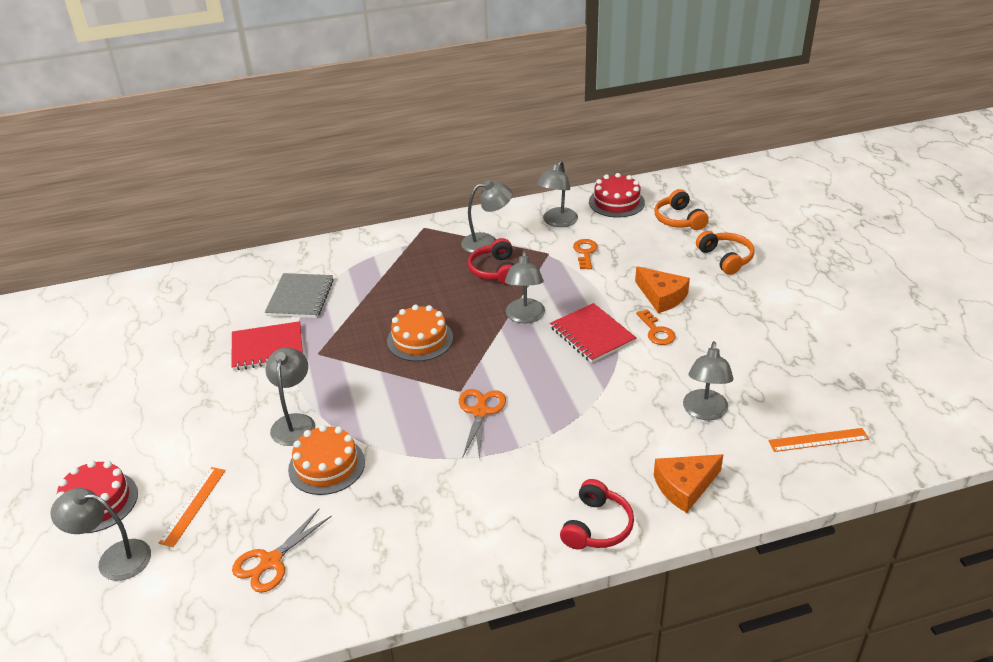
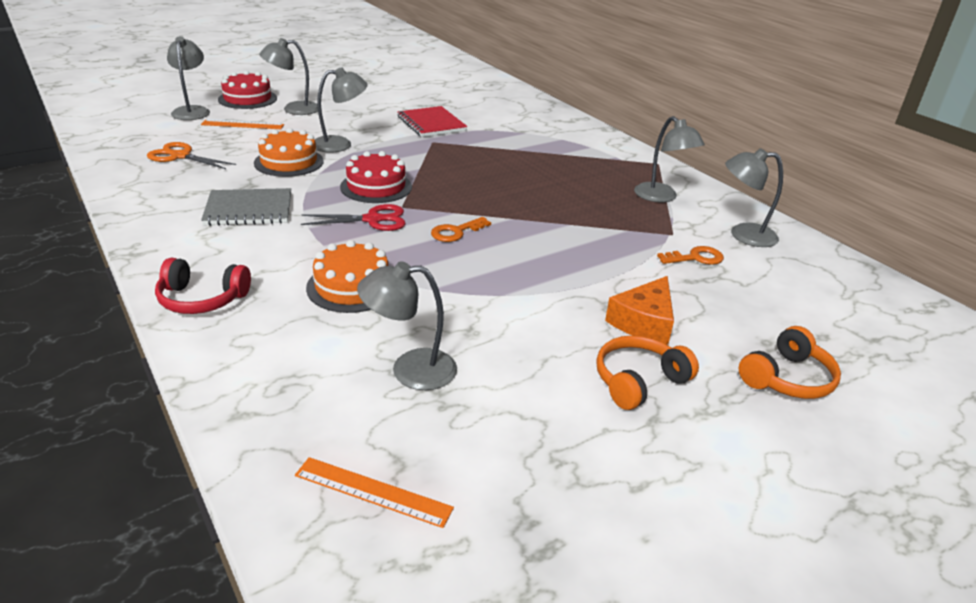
camera: 70 degrees right, 5 degrees down
(300, 297) = (506, 126): grey notebook -> grey notebook (249, 209)
(420, 339) = (473, 180): orange cake -> orange cake (352, 286)
(480, 411) = (373, 220): orange scissors -> red scissors
(495, 270) = (613, 206): red headphones -> none
(525, 317) = (540, 230): grey lamp -> grey lamp (293, 109)
(592, 335) = (531, 274): red notebook -> none
(616, 202) = (834, 273): red cake -> red cake (376, 187)
(656, 331) = (564, 321): orange key -> orange key (456, 232)
(679, 219) = (848, 328): orange headphones -> orange headphones (639, 381)
(685, 486) = (264, 358): orange cheese -> none
(818, 440) = (373, 491): orange ruler -> orange ruler turned 45 degrees counterclockwise

